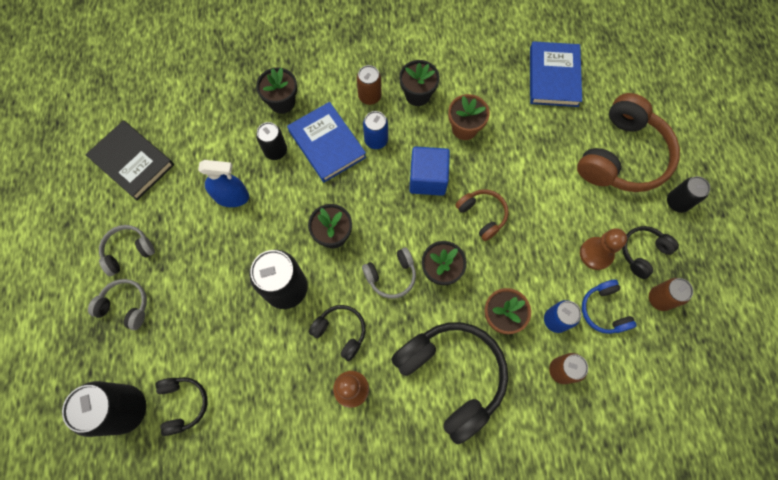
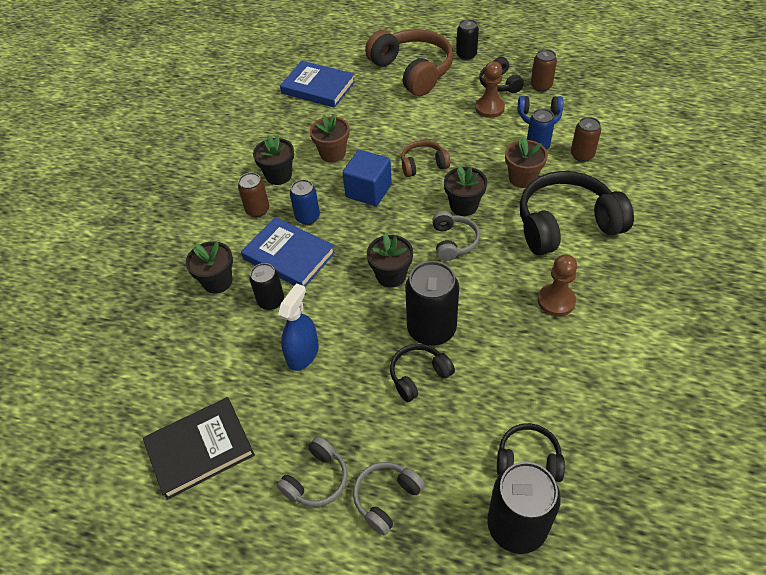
camera: 65 degrees left, 20 degrees down
(128, 251) = (317, 480): grey headphones -> grey headphones turned 135 degrees counterclockwise
(327, 144) = (289, 256): blue book -> blue book turned 45 degrees clockwise
(341, 332) = (495, 295): black headphones -> black headphones (419, 376)

